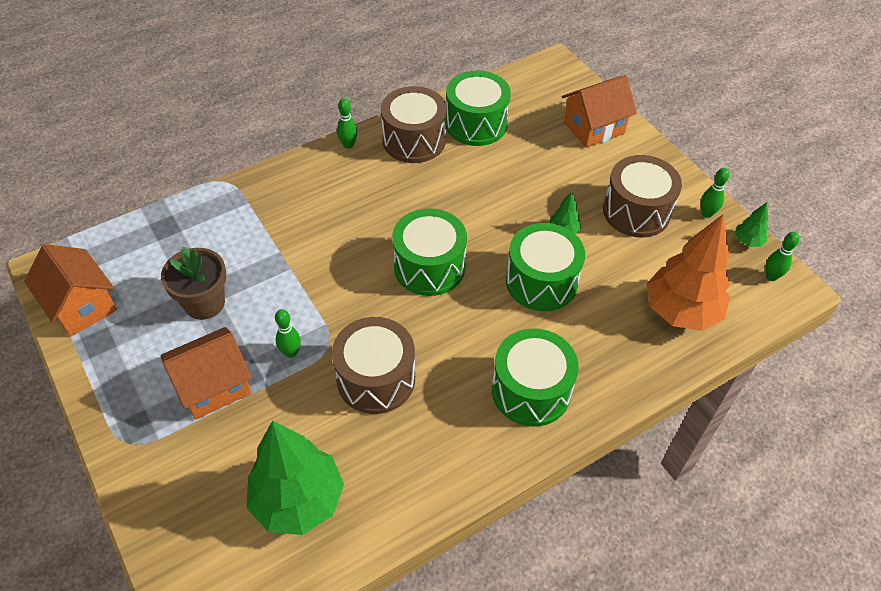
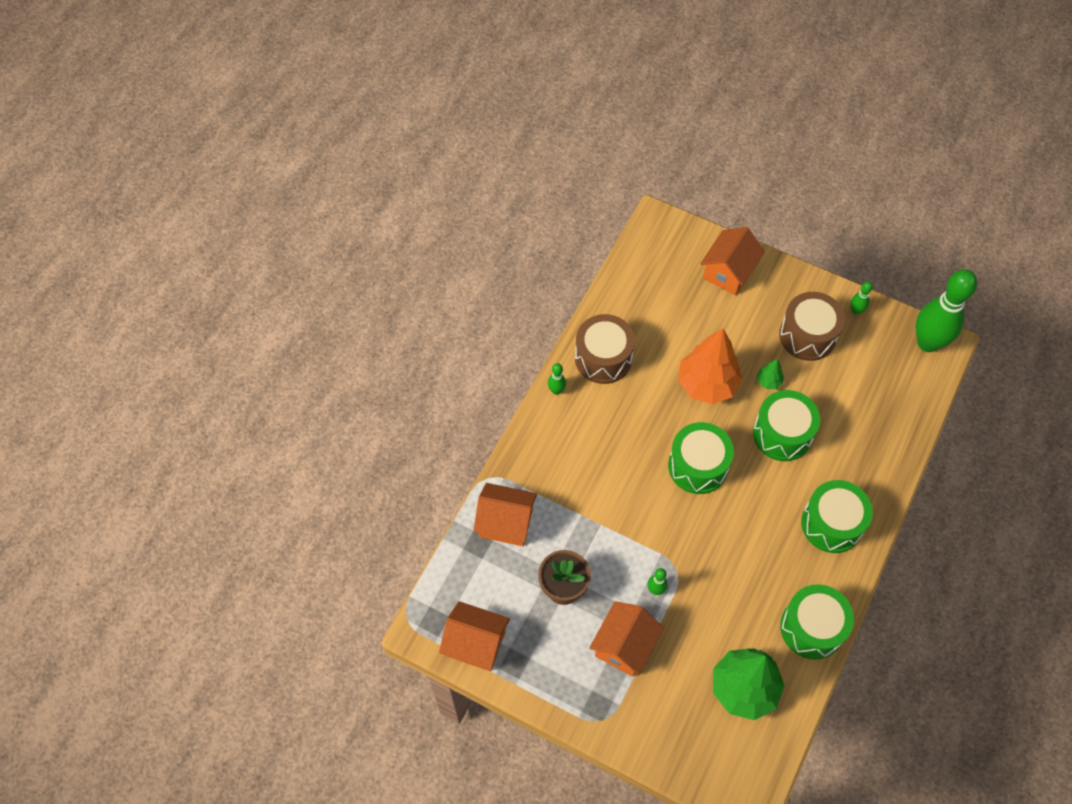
camera: 30 degrees left, 10 degrees up
(205, 223) = (506, 522): none -> orange house
(376, 379) = (727, 575): brown drum -> none
(476, 124) = (639, 316): green drum -> green drum (812, 628)
(681, 311) = (887, 405): orange tree -> orange tree (707, 384)
(747, 241) = (896, 320): green tree -> none
(771, 276) = (927, 343): green bowling pin -> green bowling pin, size x2.42

